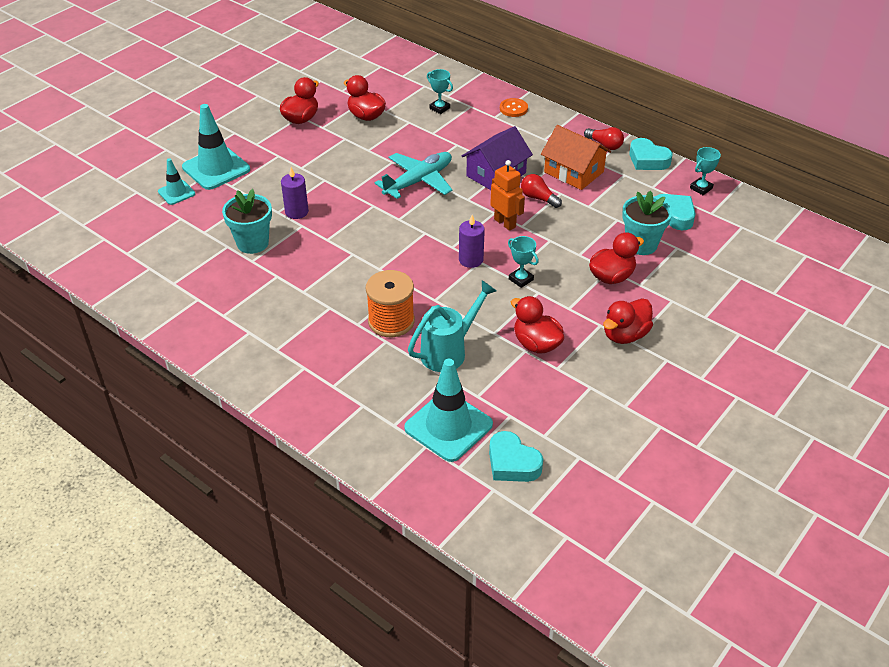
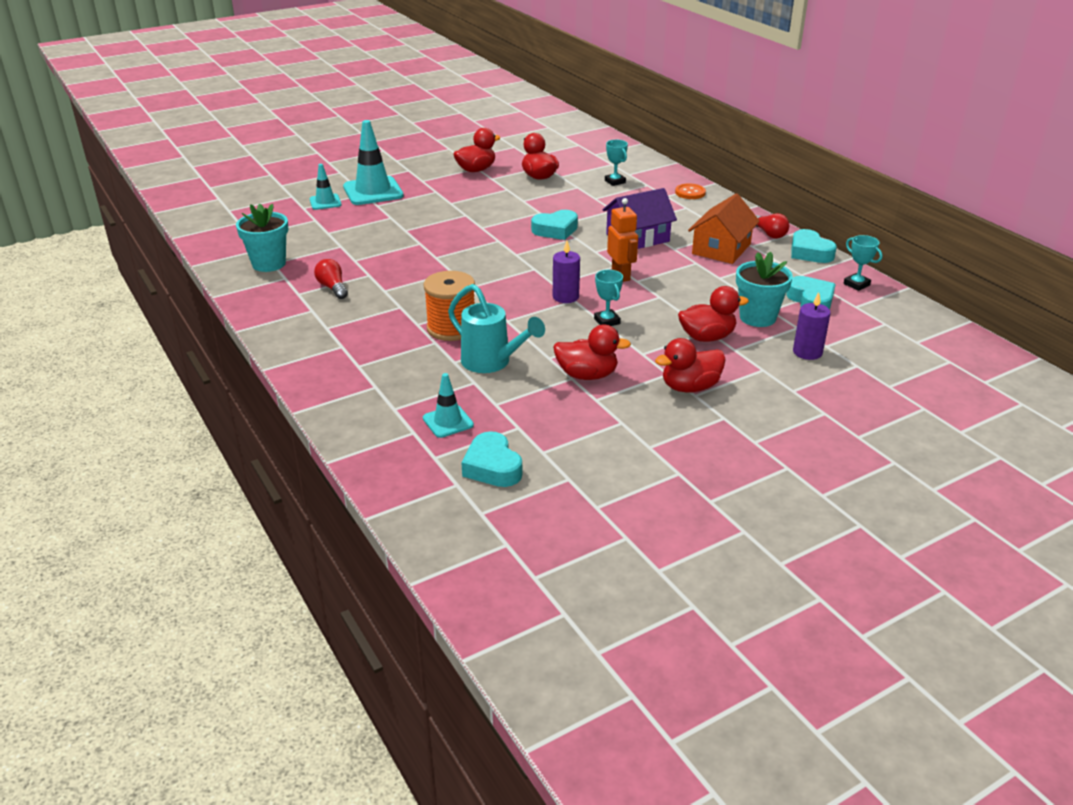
camera: 20 degrees right, 10 degrees down
(252, 243) = (365, 248): turquoise flower pot -> turquoise flower pot (269, 264)
(296, 212) = (422, 233): purple candle -> purple candle (807, 352)
(418, 181) = (555, 230): turquoise plane -> turquoise heart
(448, 426) = (448, 421): turquoise traffic cone -> turquoise traffic cone, size x0.54
(449, 351) = (492, 363): turquoise watering can -> turquoise watering can turned 60 degrees clockwise
(536, 344) = (587, 375): red duck -> red duck turned 120 degrees clockwise
(538, 198) = (669, 262): red light bulb -> red light bulb (333, 288)
(573, 172) = (721, 249): orange house -> orange house turned 60 degrees clockwise
(701, 188) = (856, 284): turquoise trophy -> turquoise trophy turned 75 degrees clockwise

